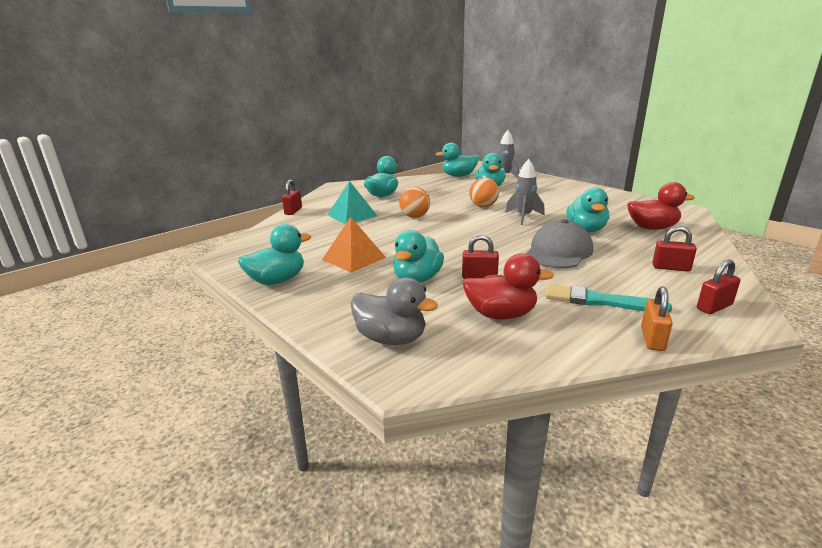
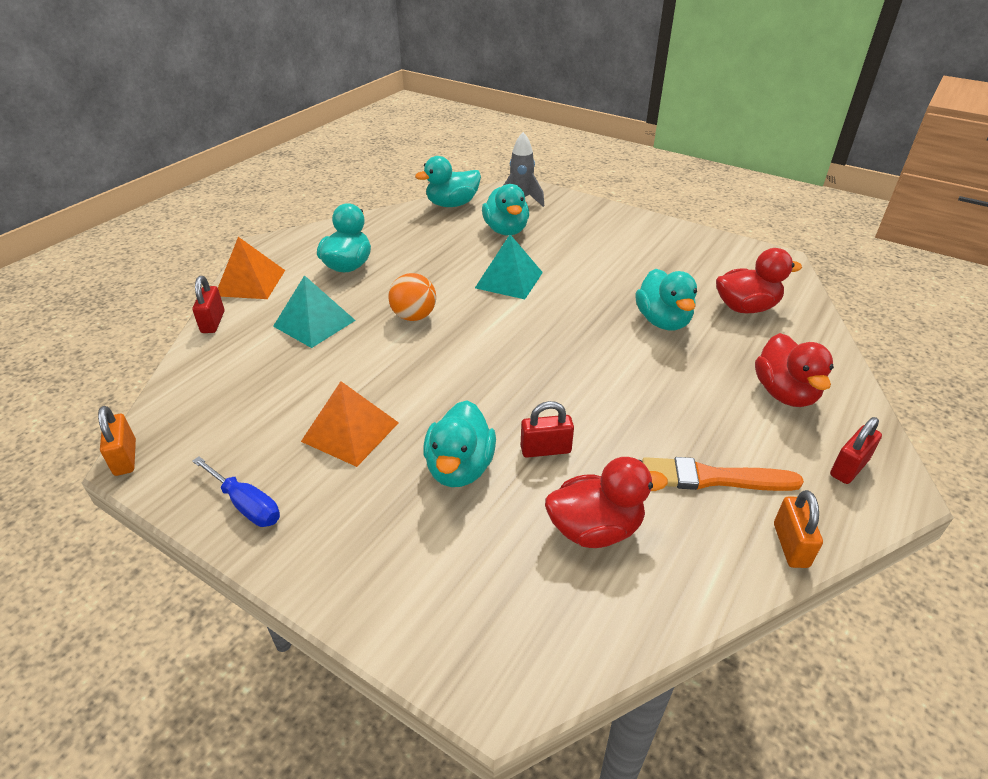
camera: 15 degrees left, 15 degrees up
(219, 256) = (125, 458): none -> orange padlock
(277, 280) = (246, 504): turquoise duck -> blue screwdriver
(322, 198) = (250, 282): none -> orange pyramid
(391, 338) = (460, 609): grey duck -> none
(483, 206) = (509, 280): orange ball -> turquoise pyramid
(523, 217) = (572, 300): grey rocket -> none
(558, 251) = (638, 376): grey cap -> none
(599, 301) = (712, 478): turquoise brush -> orange brush
(671, 268) = (785, 393): red padlock -> red duck

